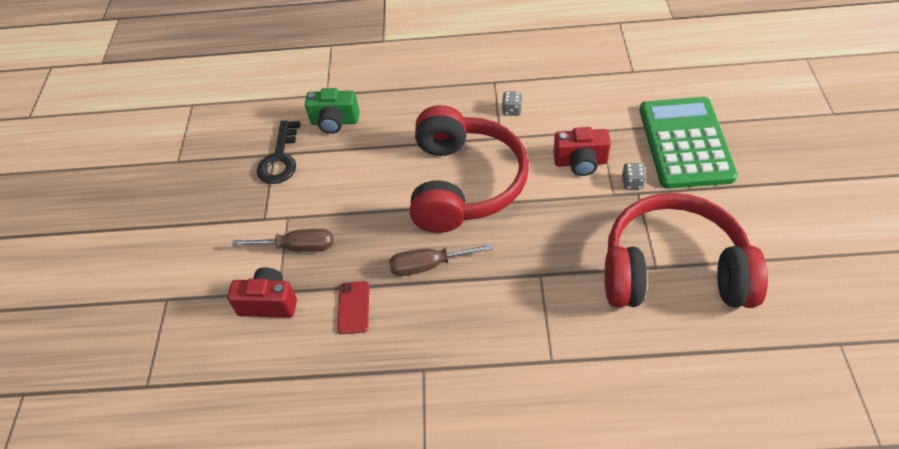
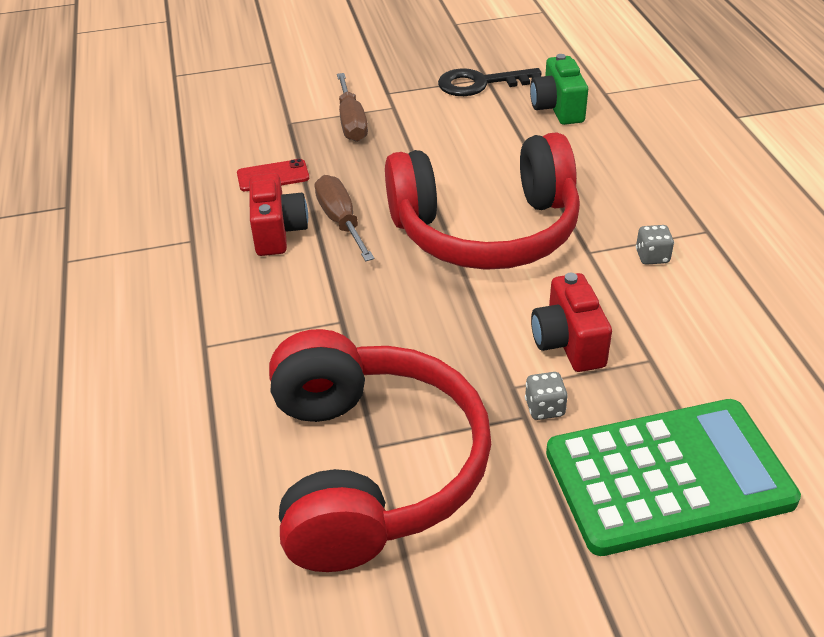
camera: 75 degrees right, 10 degrees down
(269, 303) = (273, 120): red camera -> red camera (278, 232)

